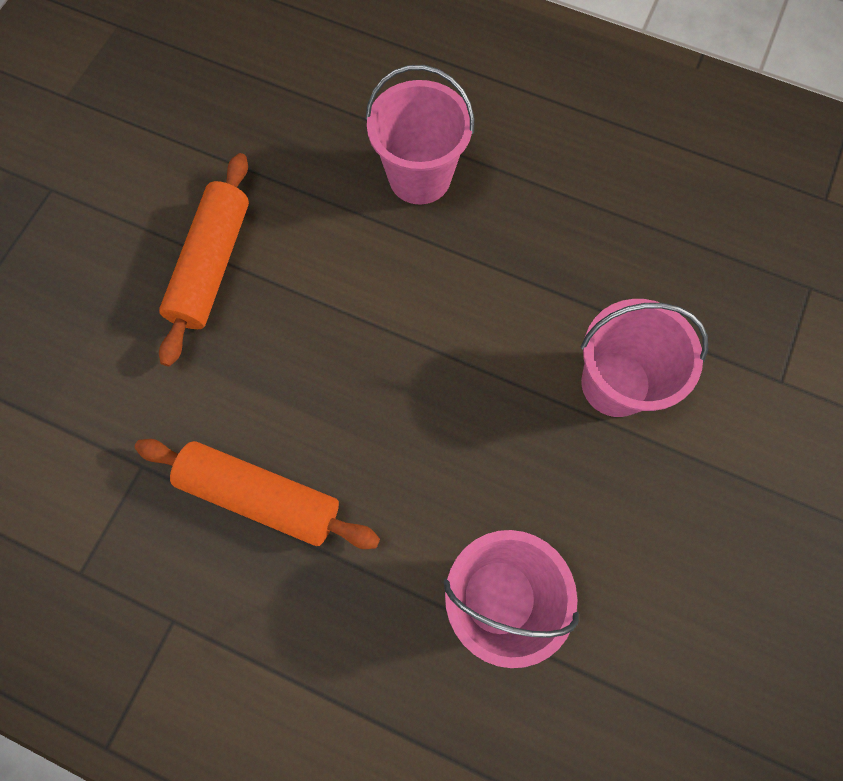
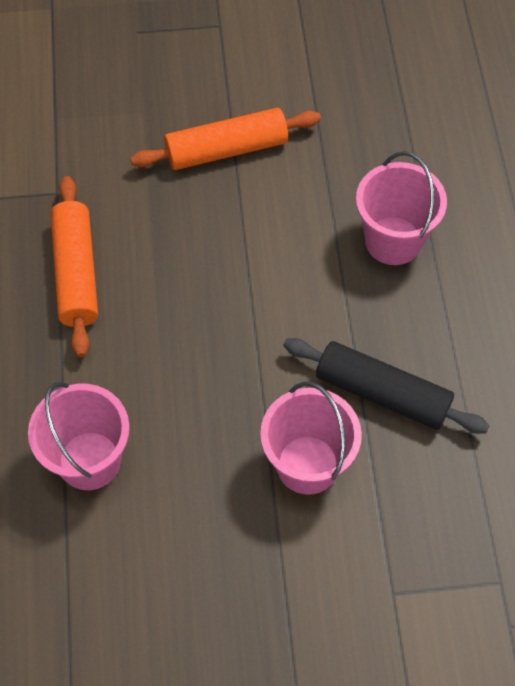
camera: 60 degrees right, 10 degrees down
(576, 277) = (382, 393): none -> black rolling pin

